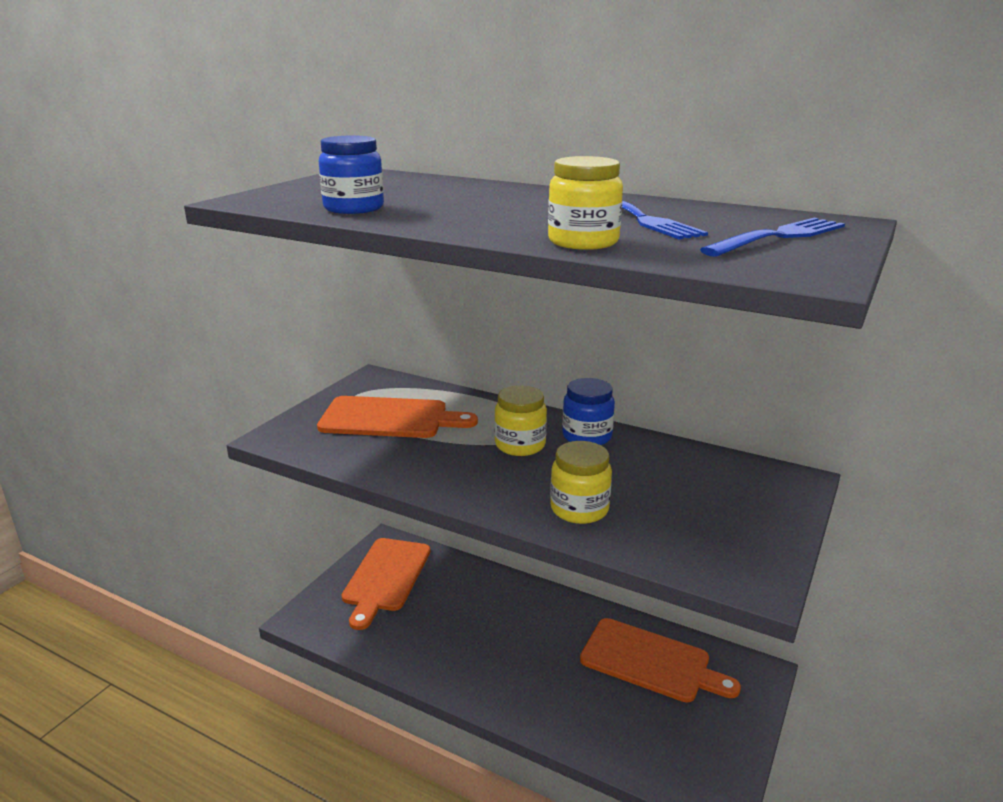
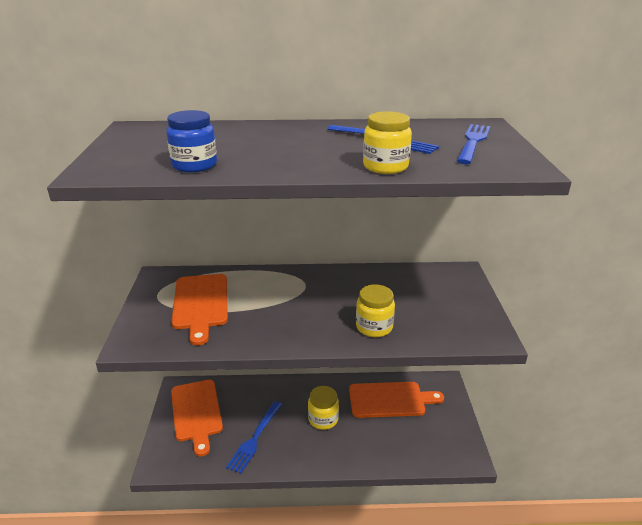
camera: 30 degrees left, 5 degrees up
(389, 418) = (200, 304): orange cutting board -> orange cutting board turned 105 degrees clockwise
(430, 635) = (255, 438): none -> blue fork
(520, 445) = (303, 296): yellow jar -> yellow jar (323, 419)
(587, 436) = (336, 278): blue jar -> none

